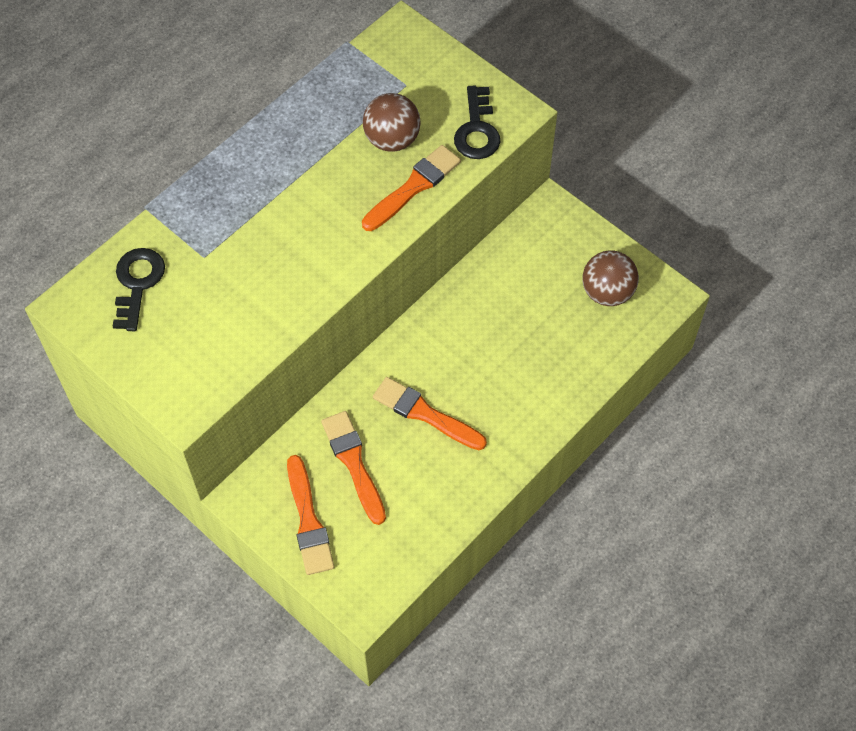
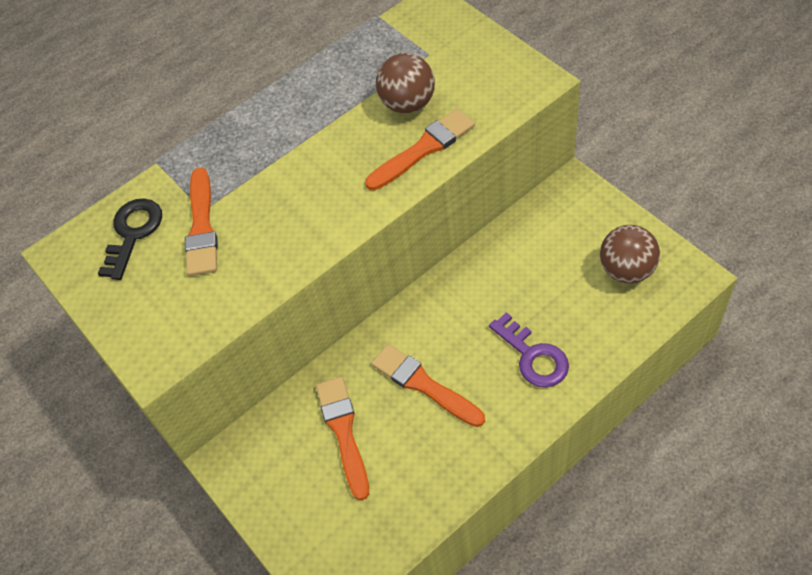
camera: 15 degrees right, 5 degrees down
(308, 521) = (288, 490): orange brush -> orange brush (202, 227)
(477, 130) = (495, 96): black key -> none
(526, 381) = (533, 356): none -> purple key

